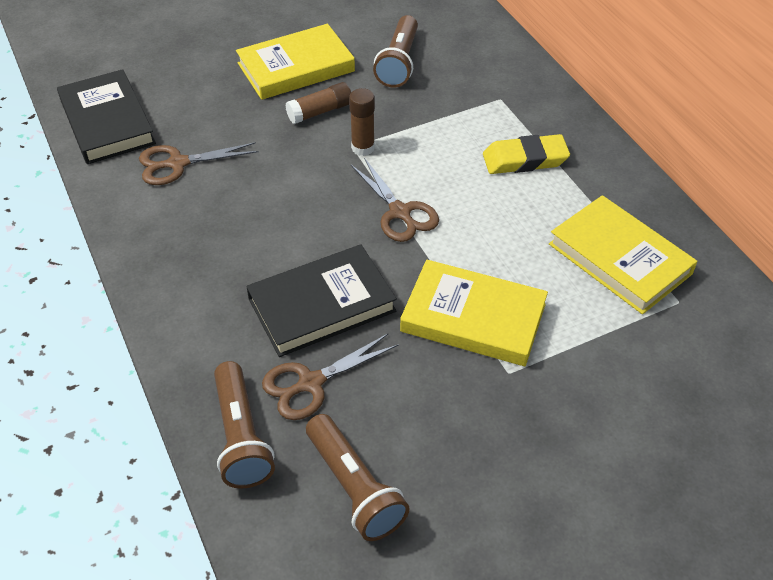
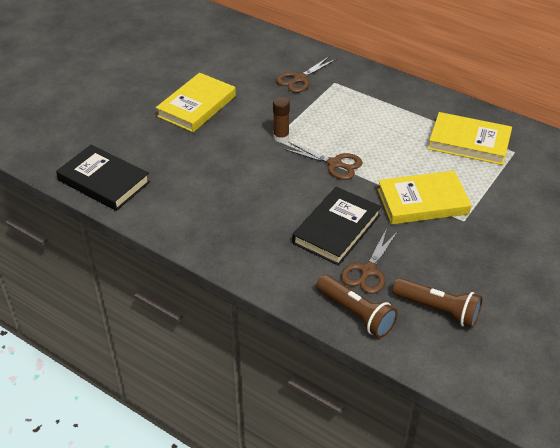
camera: 30 degrees left, 5 degrees down
(178, 163) = (176, 188): brown scissors -> brown scissors (300, 79)
(320, 112) = (236, 126): brown glue stick -> none
(399, 62) = (257, 82): brown flashlight -> none
(525, 159) = (377, 110): yellow eraser -> none

